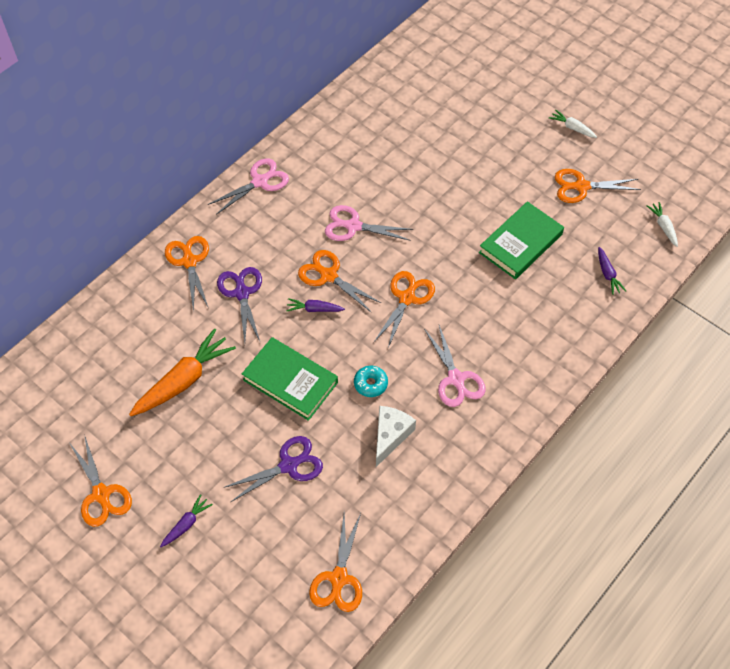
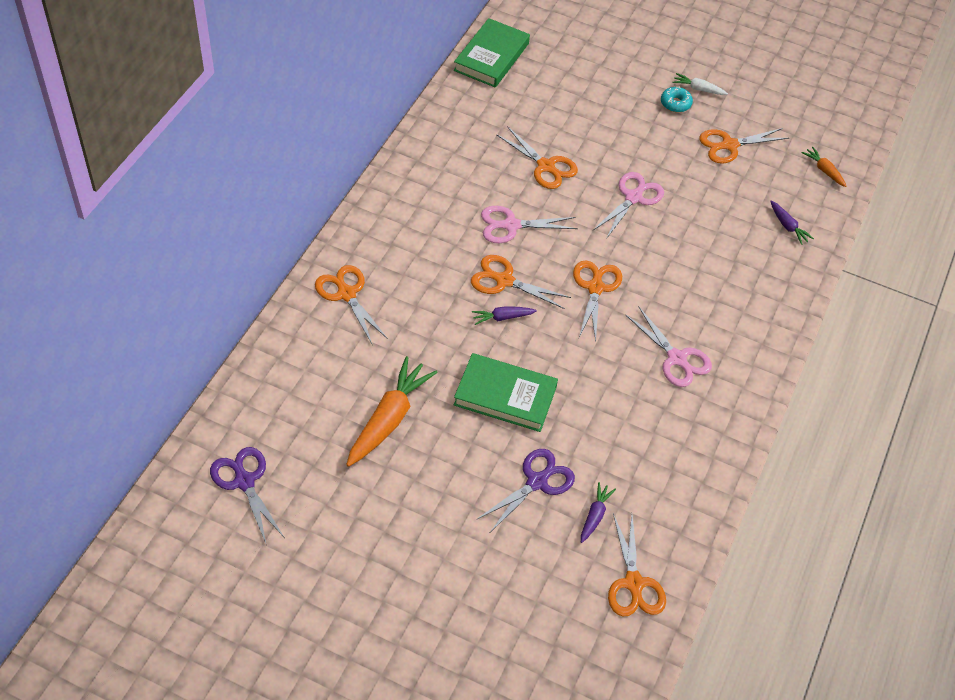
camera: 20 degrees left, 5 degrees down
(101, 494) = (344, 557): orange scissors -> orange scissors (546, 166)
(186, 524) = (450, 566): purple carrot -> purple carrot (595, 516)
(242, 293) = (417, 315): purple scissors -> purple scissors (244, 481)
(260, 181) = (392, 197): pink scissors -> pink scissors (633, 197)
(370, 384) = (591, 381): turquoise donut -> turquoise donut (675, 103)
(390, 436) = (632, 429): white cheese -> none
(520, 243) = (690, 212): green book -> green book (491, 57)
(663, 226) = (824, 170): white carrot -> orange carrot

